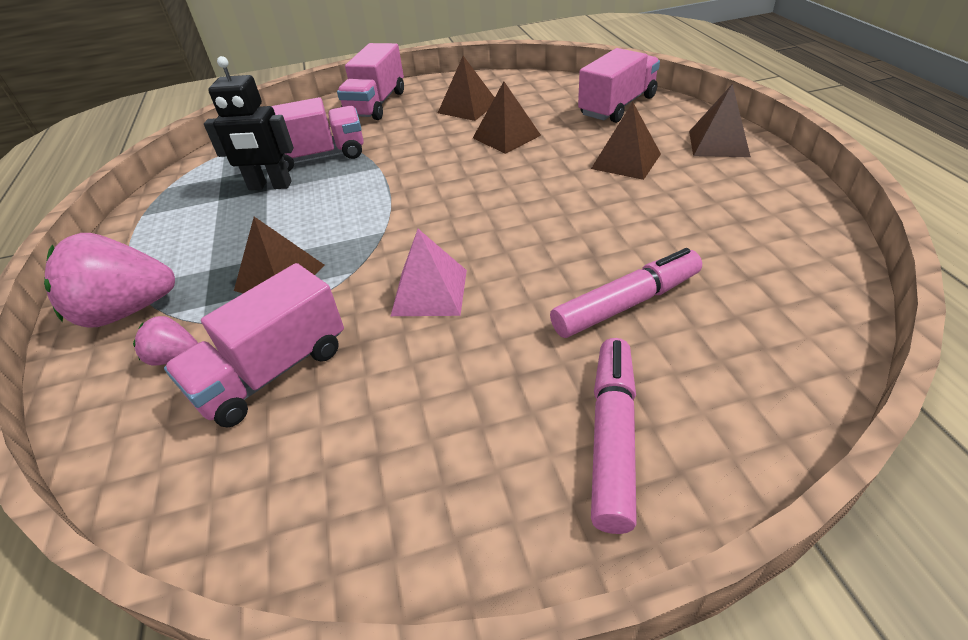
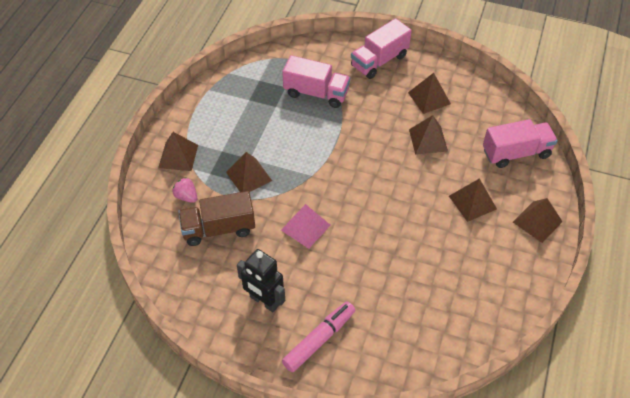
camera: 30 degrees right, 10 degrees up
(127, 311) = (178, 156): pink strawberry -> brown pyramid
(270, 186) = (279, 104): black robot -> black robot (264, 301)
(272, 372) = (218, 229): pink truck -> brown truck
(627, 304) = (381, 289): pink marker -> none

